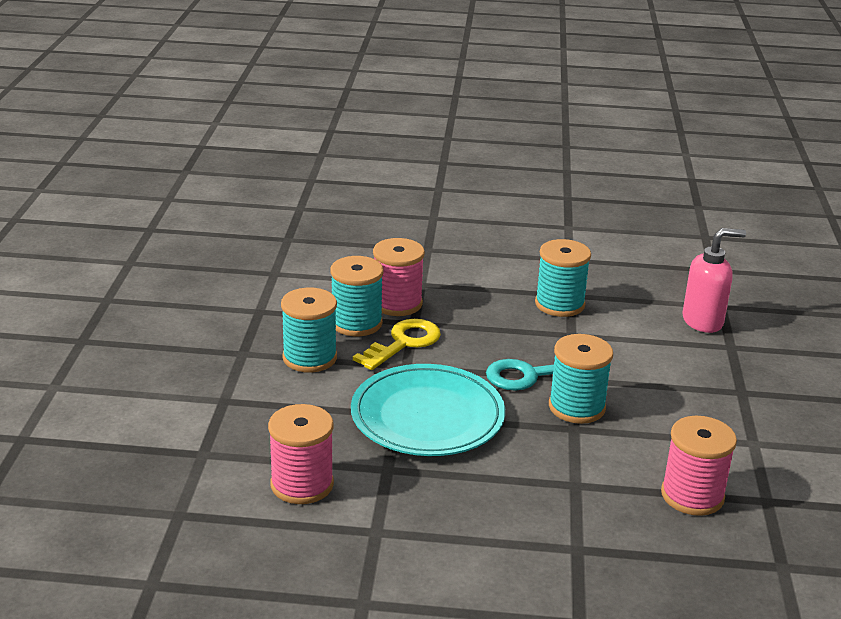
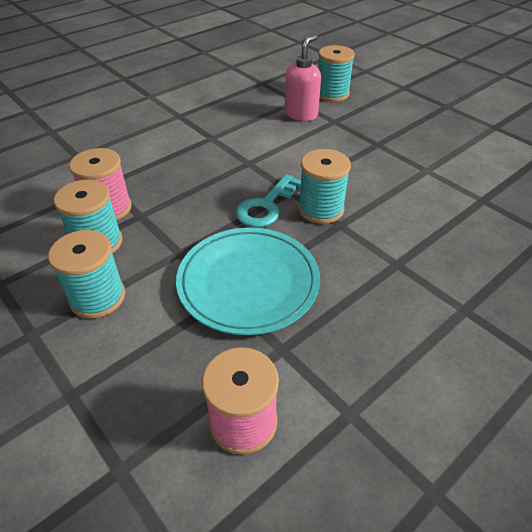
camera: 45 degrees left, 15 degrees up
(403, 343) = (154, 236): yellow key -> none
(559, 304) = (214, 147): turquoise spool -> turquoise spool (332, 94)
(692, 495) = (454, 223): pink spool -> none

